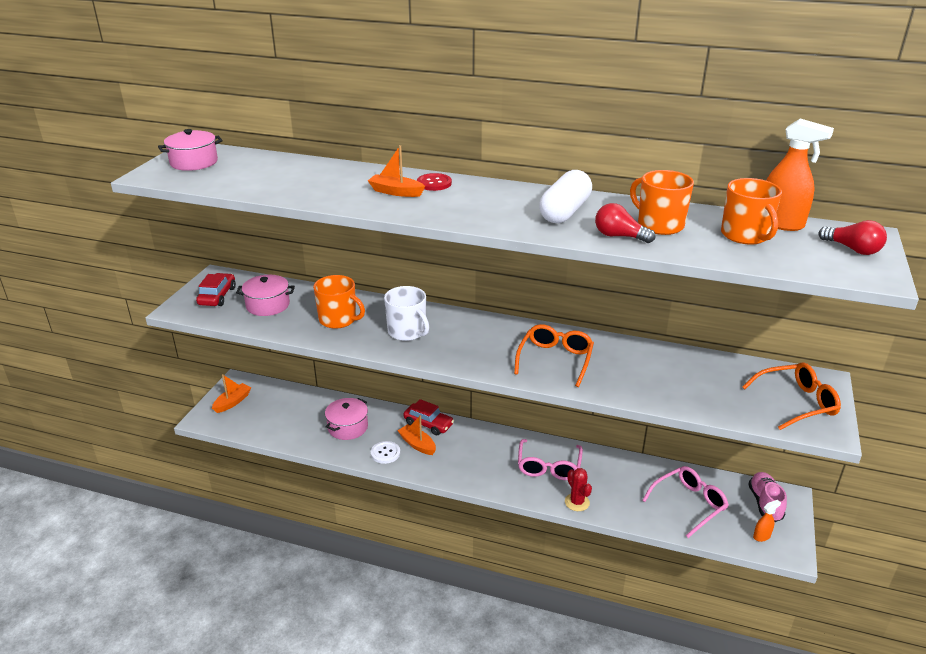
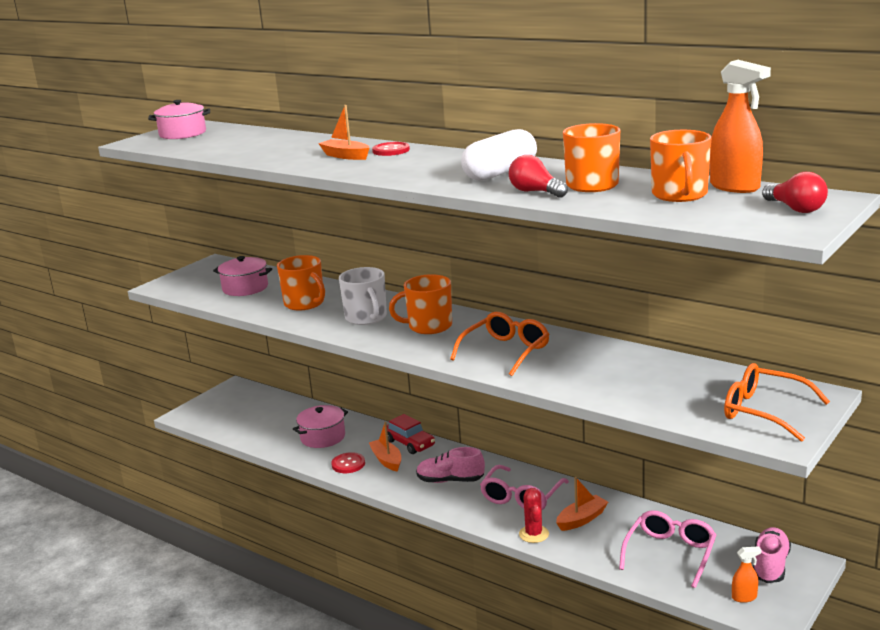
camera: 20 degrees right, 10 degrees down
(217, 296) = (203, 278): red car -> none
(232, 402) = (221, 404): orange boat -> orange boat (582, 519)
(385, 453) = (348, 464): white button -> red button
(470, 337) = (429, 326): none -> orange mug
(482, 458) = (450, 480): none -> pink shoe
(689, 504) = (670, 553): pink glasses -> pink glasses turned 45 degrees counterclockwise
(796, 402) = (764, 411): orange glasses -> orange glasses turned 150 degrees counterclockwise

